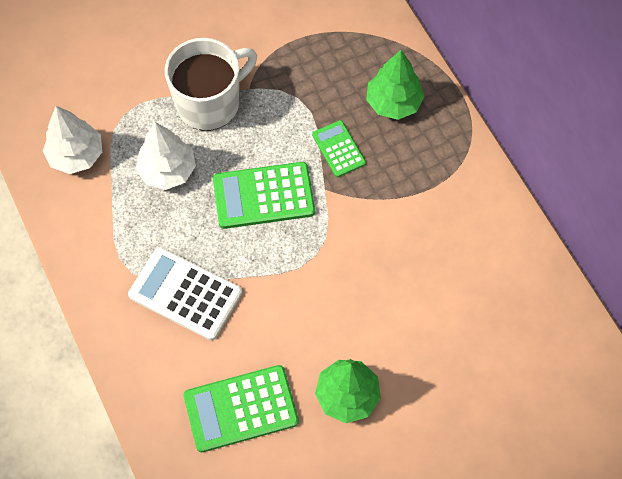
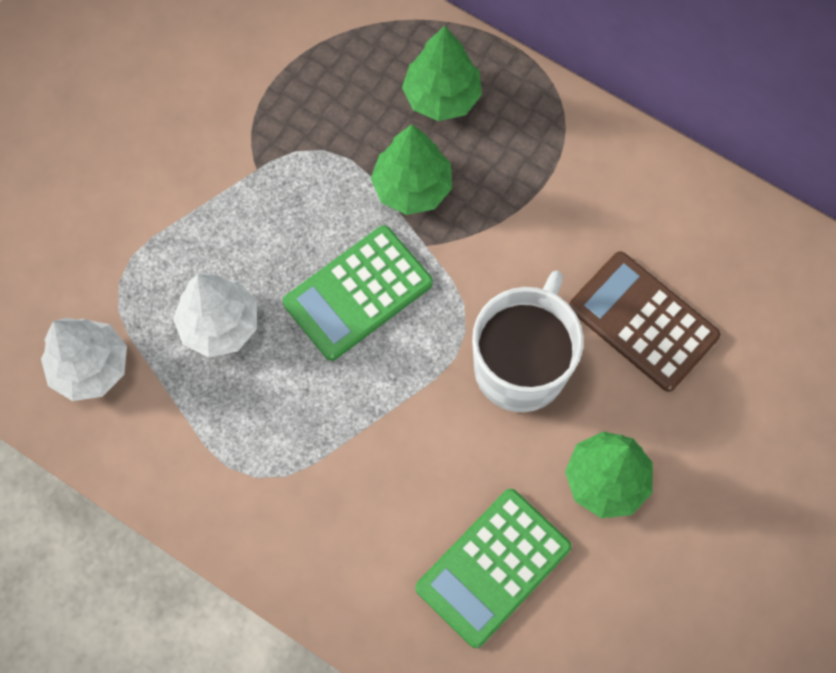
camera: 30 degrees left, 5 degrees up
(185, 293) = (339, 466): white calculator -> none
(210, 102) = (219, 211): white mug -> white mug (521, 365)
(338, 149) = (412, 187): green calculator -> green tree
(436, 310) = (643, 321): none -> brown calculator

